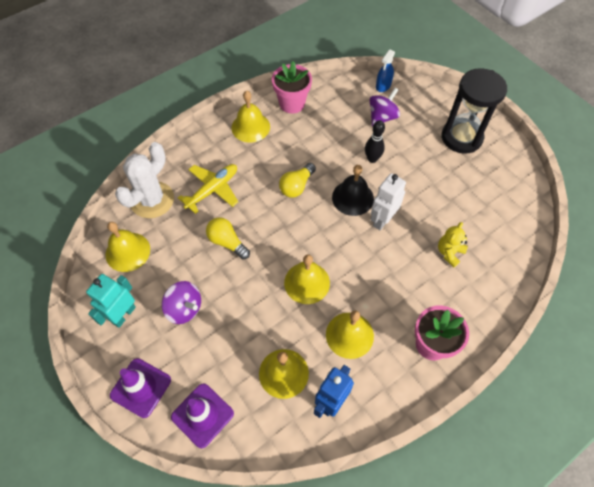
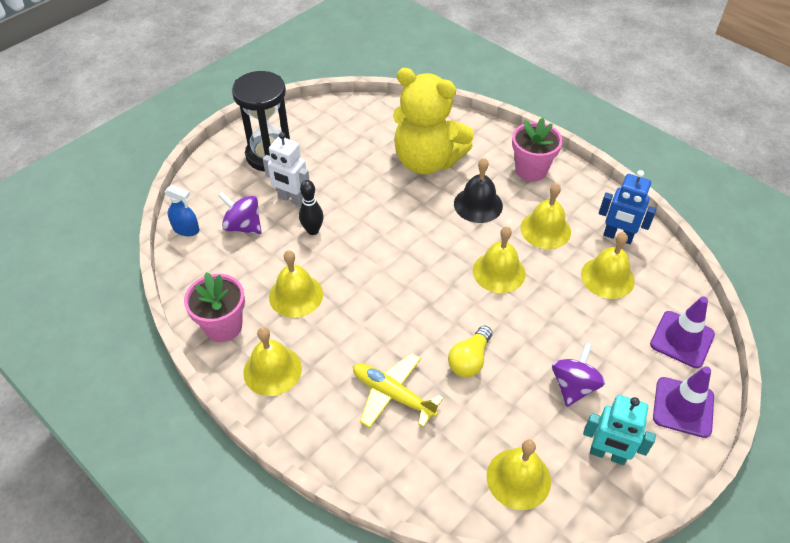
camera: 100 degrees left, 10 degrees down
(152, 200) = (426, 471): white cactus -> none
(296, 186) = (368, 300): yellow light bulb -> none
(310, 144) = (296, 295): none -> yellow bell
(352, 197) = (374, 243): black bell -> black bell (478, 204)
(382, 220) = (399, 215): white robot -> white robot (291, 199)
(449, 253) = (427, 161): yellow teddy bear -> yellow teddy bear, size x2.46

